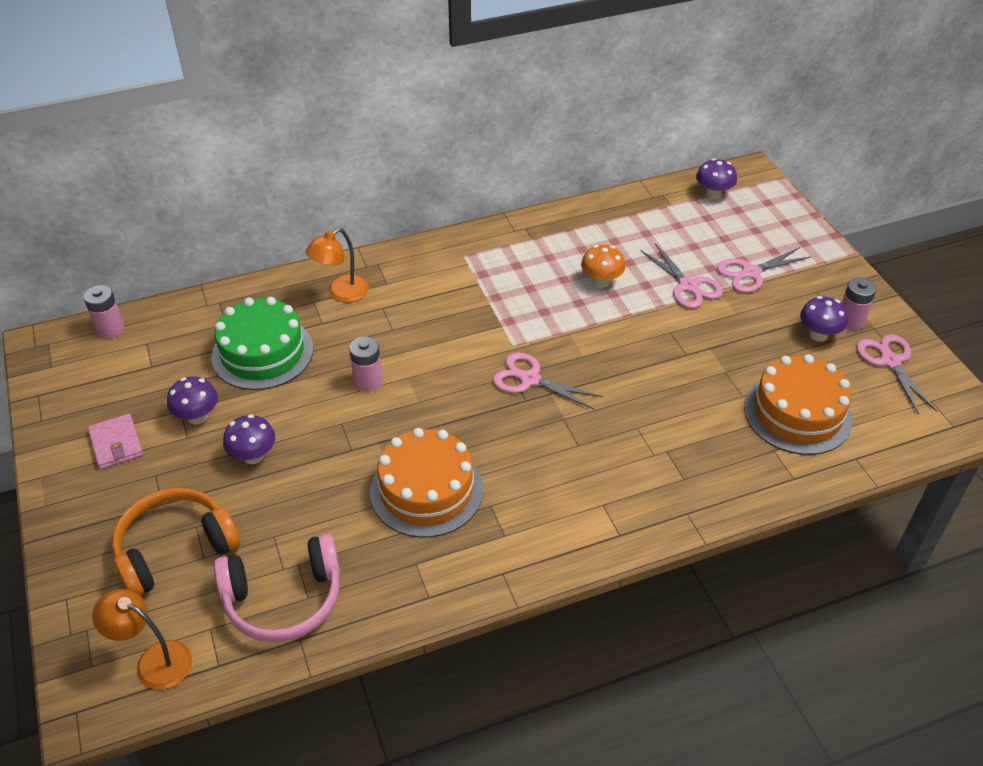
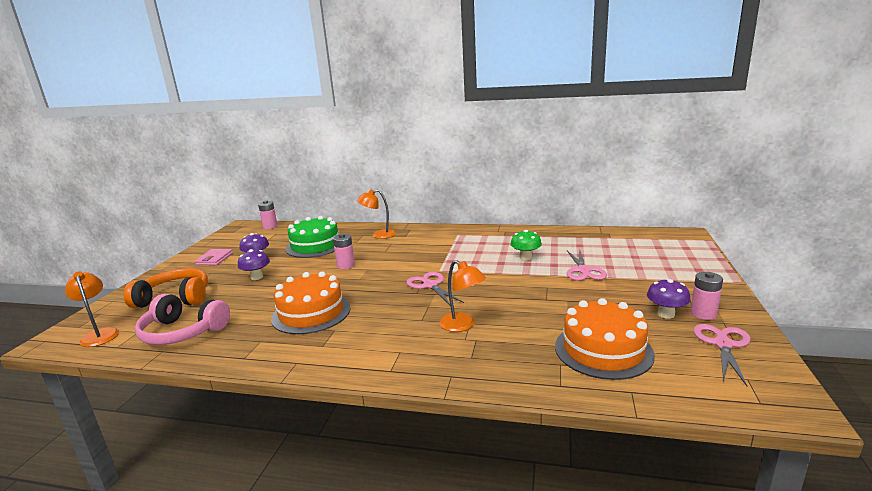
camera: 35 degrees right, 25 degrees down
(601, 282) = (525, 258): orange mushroom -> green mushroom
(633, 435) = (462, 325): none -> orange lamp
(713, 194) = (646, 238): purple mushroom -> none
(751, 273) = (639, 274): pink scissors -> none

